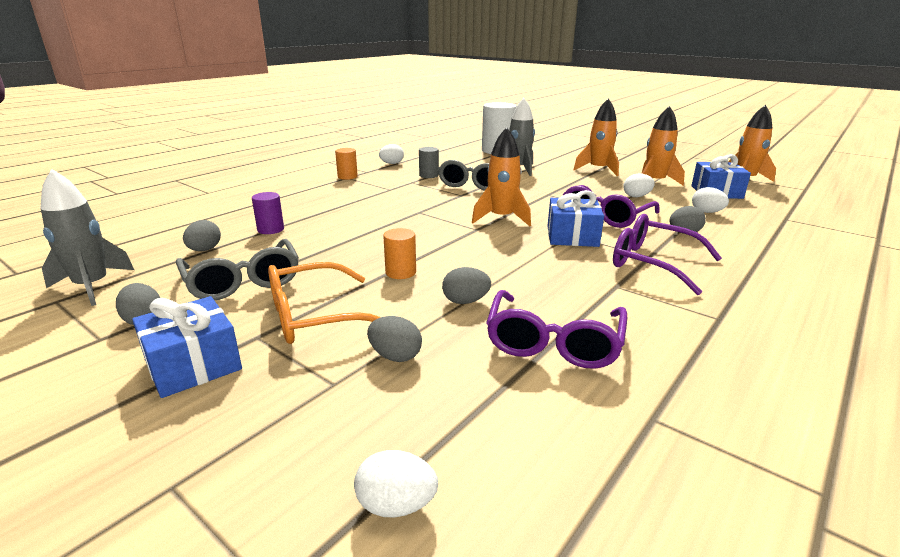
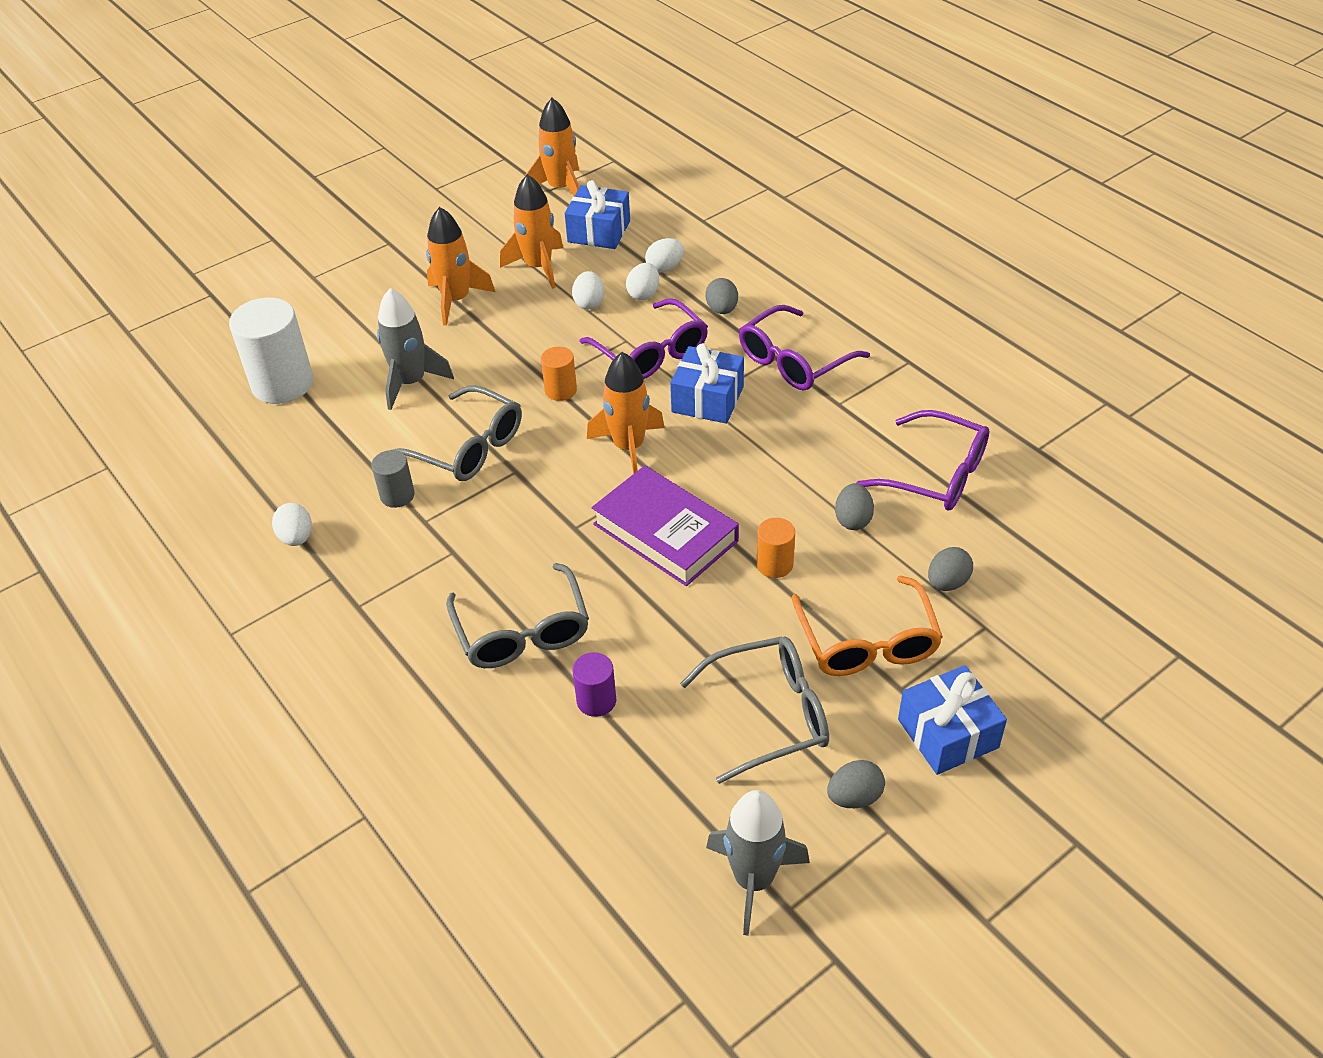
camera: 75 degrees left, 20 degrees up
(204, 250) = (657, 772): grey egg -> none
(329, 208) = (522, 632): none -> grey glasses
(347, 177) = (355, 605): orange cylinder -> orange cylinder (560, 390)
(396, 505) = (1116, 595): white egg -> white egg (643, 294)
(423, 235) = (665, 532): none -> purple book

